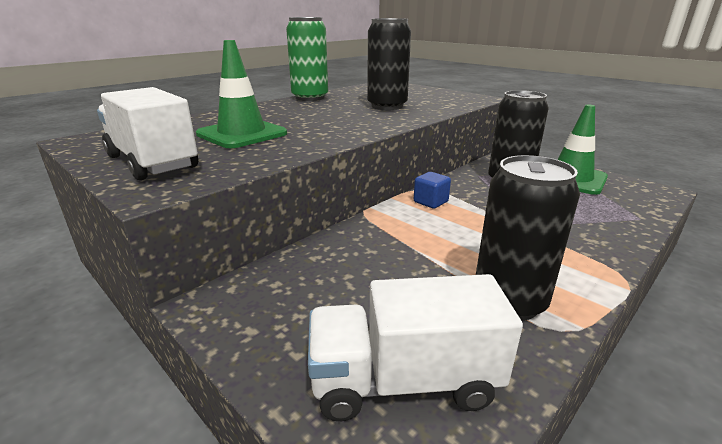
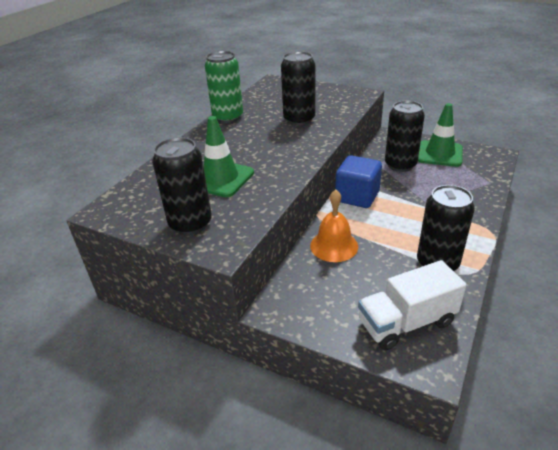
camera: 15 degrees left, 10 degrees up
(152, 162) = (190, 224): white truck -> black can
(360, 246) = (334, 246): none -> orange bell
(430, 202) = (357, 197): blue cube -> blue cube, size x1.89

